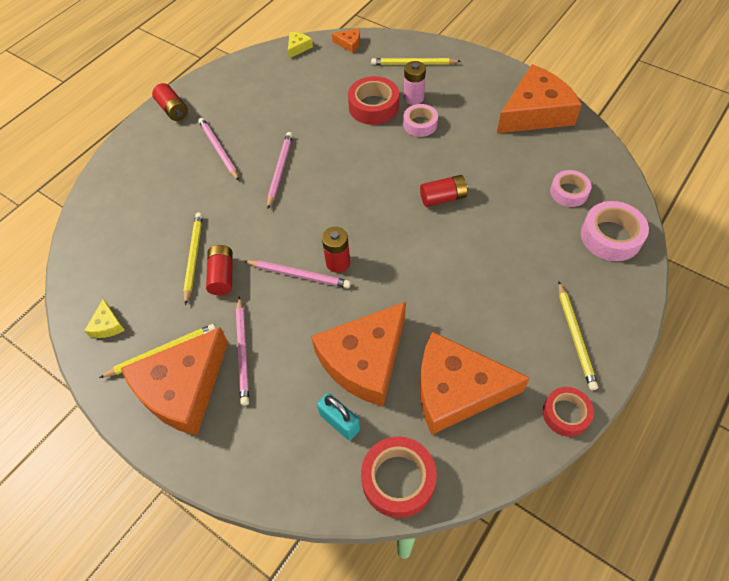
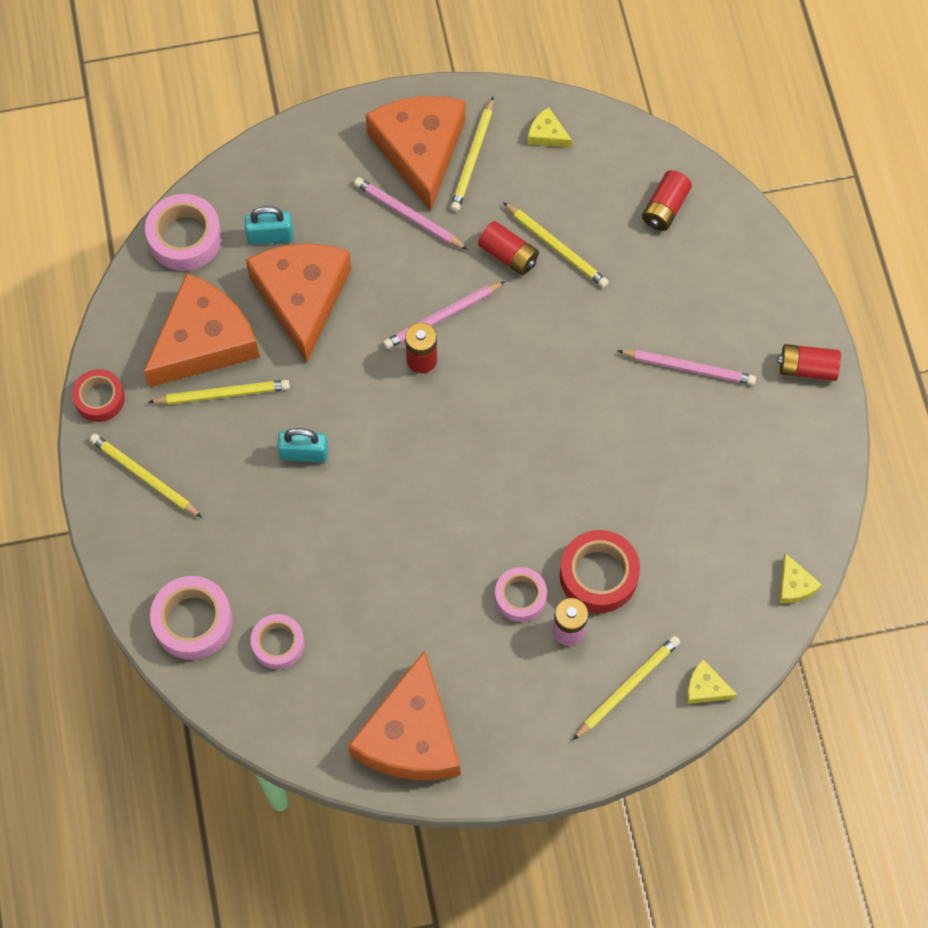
camera: 130 degrees right, 10 degrees up
(280, 170) = (596, 402): pink pencil -> none
(349, 44) = (742, 649): orange cheese -> none
(381, 43) = (705, 688): none -> yellow cheese
(398, 479) = (185, 238): red tape -> pink tape
(443, 198) = (397, 519): red battery -> red battery (665, 208)
(460, 269) = (304, 453): none -> turquoise padlock
(477, 344) = (222, 394): none -> yellow pencil

